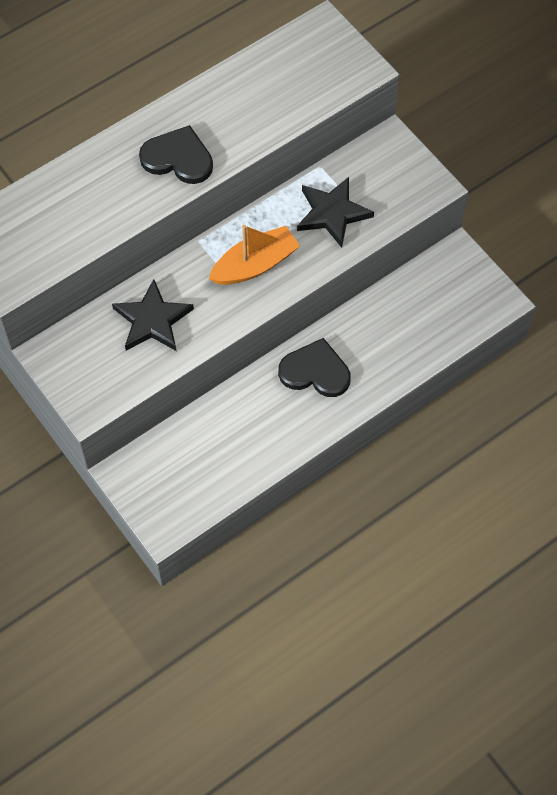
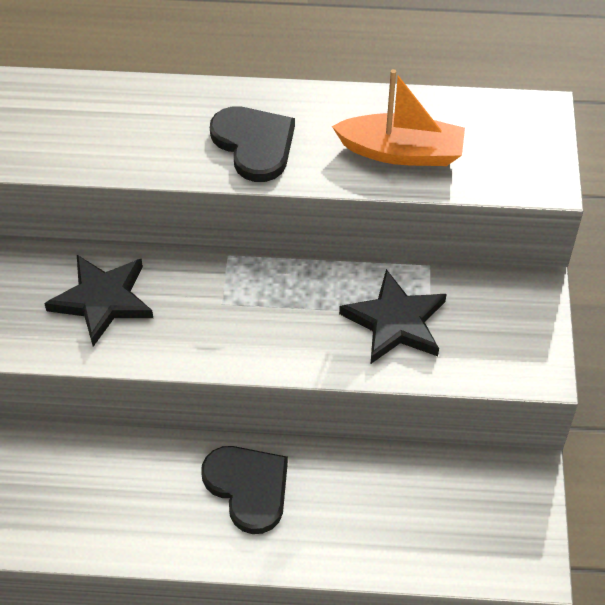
camera: 40 degrees right, 10 degrees down
(255, 265) = (260, 318): orange boat -> orange boat (401, 152)

